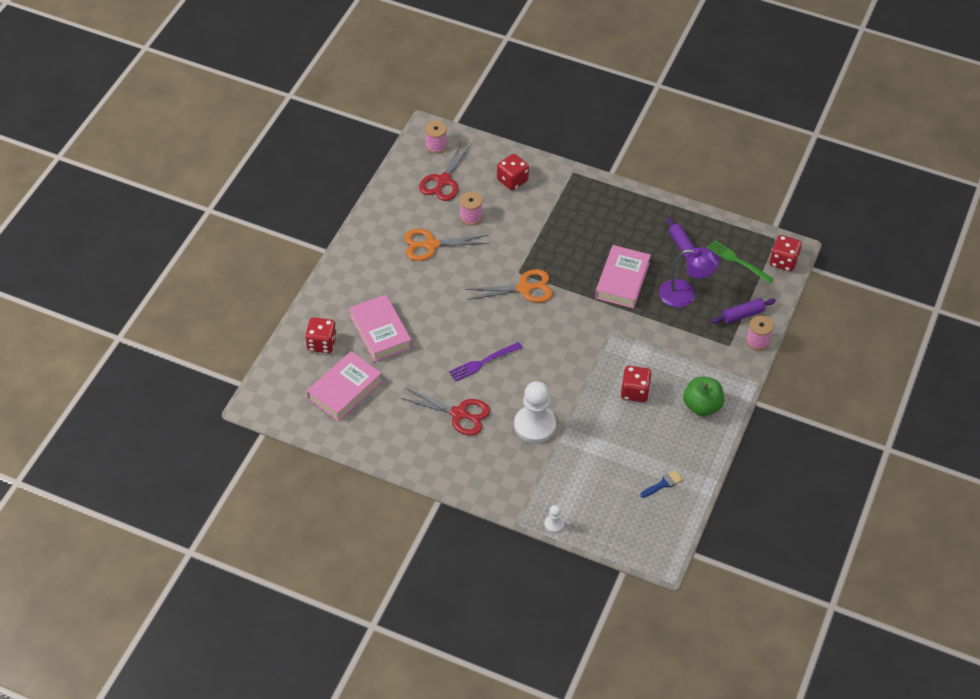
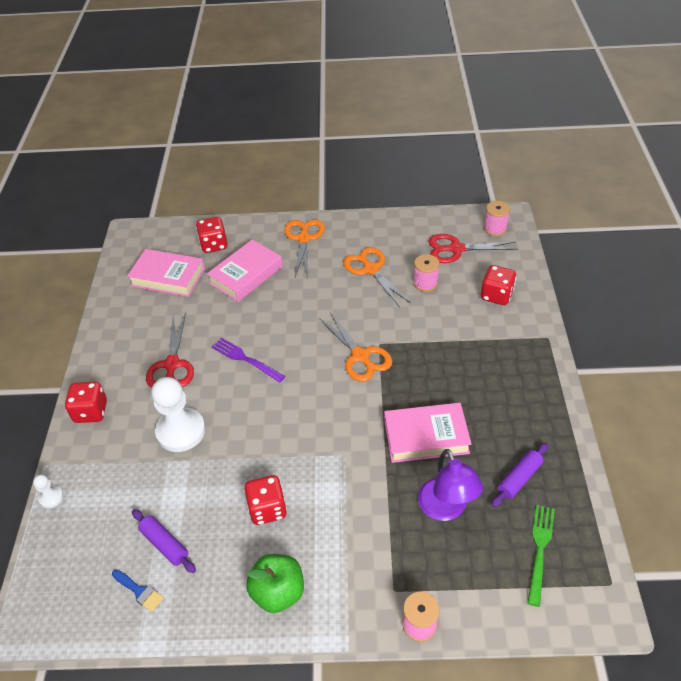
camera: 70 degrees right, 5 degrees down
(359, 276) = (304, 239): none -> orange scissors
(742, 315) = (453, 588): purple rolling pin -> purple rolling pin (165, 544)
(783, 261) = (579, 609): red dice -> red dice (91, 412)

